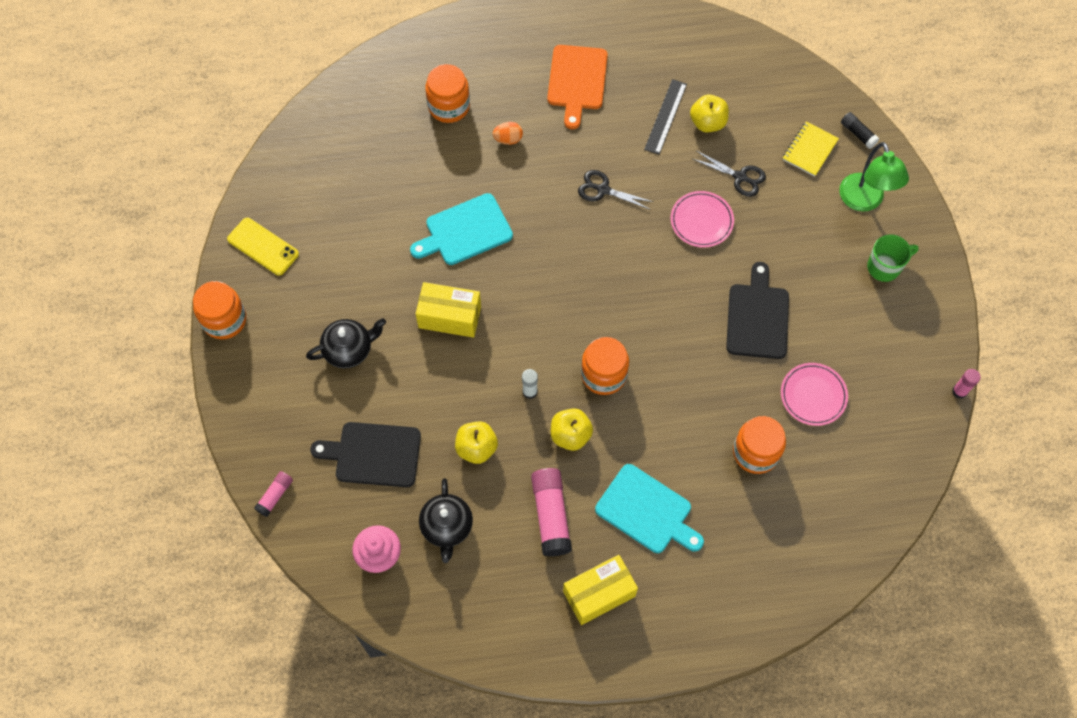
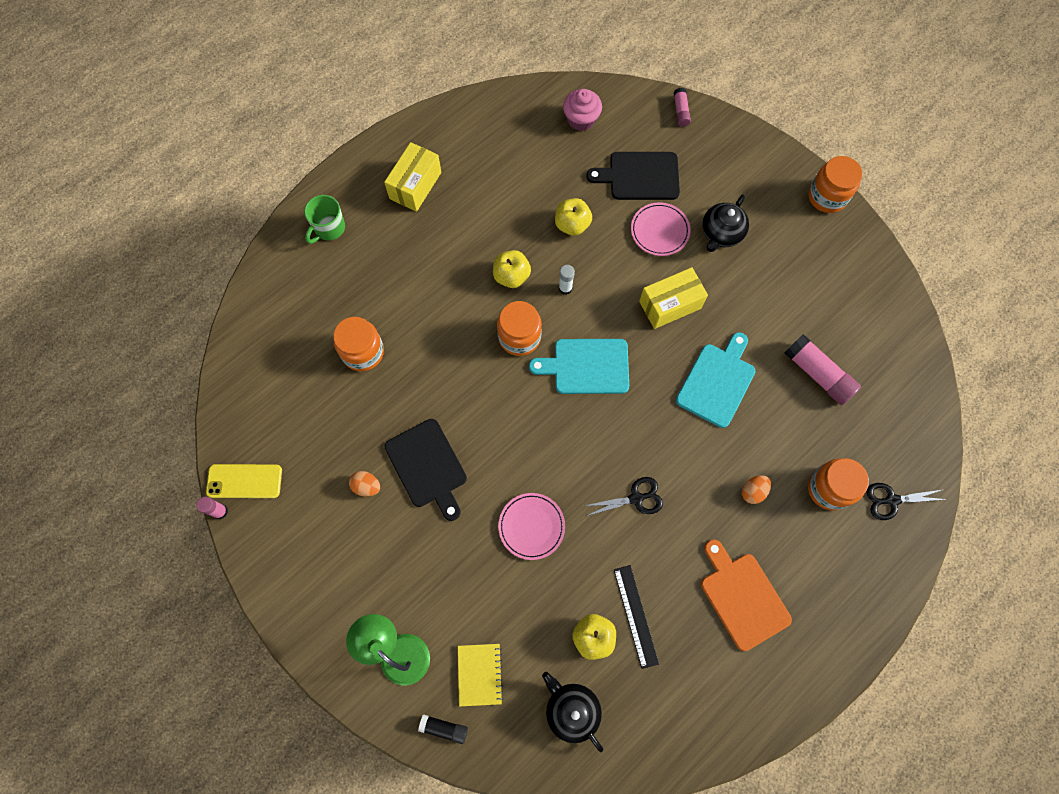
camera: 145 degrees right, 5 degrees up
(263, 246) = (855, 266): yellow phone -> yellow phone (244, 481)
(373, 454) = (640, 176): black cutting board -> black cutting board turned 150 degrees counterclockwise
(447, 527) = (551, 163): black teapot -> black teapot (571, 710)
(551, 515) = (485, 214): pink glue stick -> pink glue stick (818, 374)
(647, 511) = (418, 258): turquoise cutting board -> turquoise cutting board (586, 366)
(740, 177) = (526, 596): black scissors -> black scissors (891, 500)
(813, 395) = (343, 428): pink plate -> pink plate (659, 231)
(819, 334) = (366, 486): none -> orange egg
(884, 267) = (343, 591): green mug -> green mug (329, 228)

